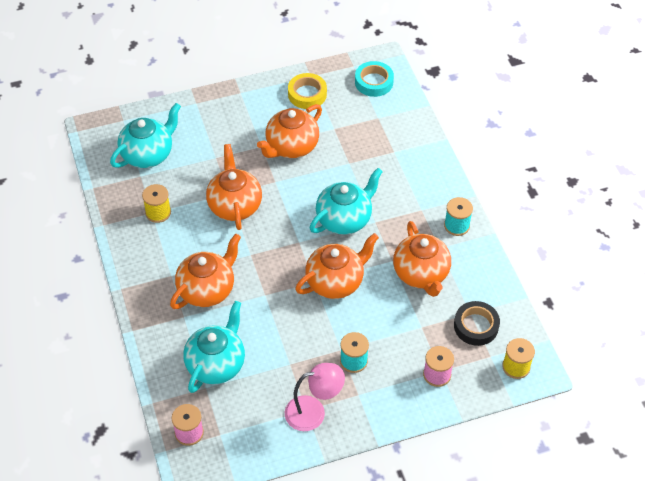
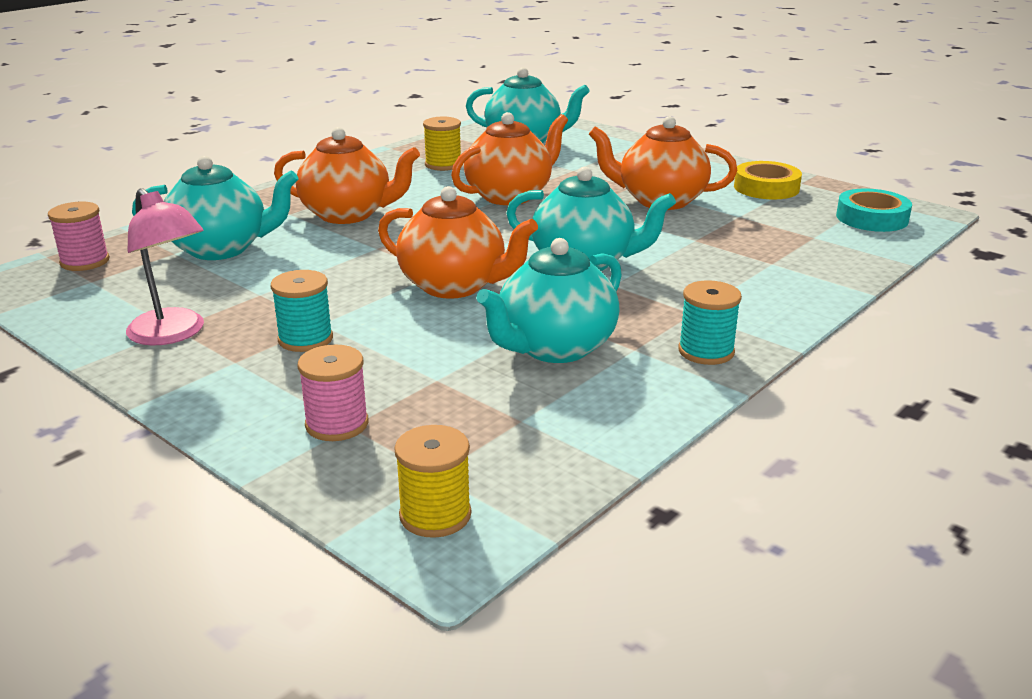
camera: 60 degrees right, 25 degrees down
(421, 274) = (554, 348): orange teapot -> turquoise teapot
(476, 326) = (495, 435): black tape -> none

